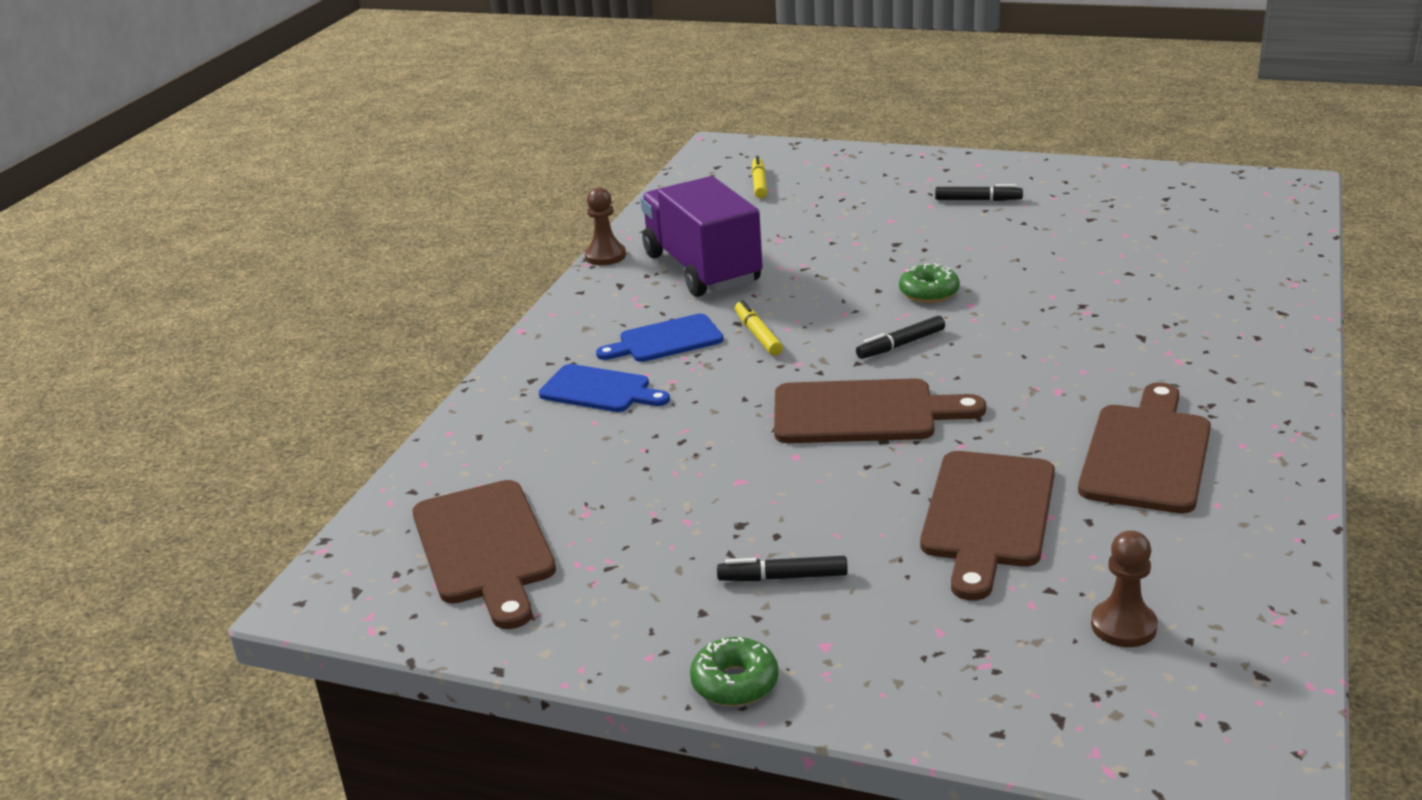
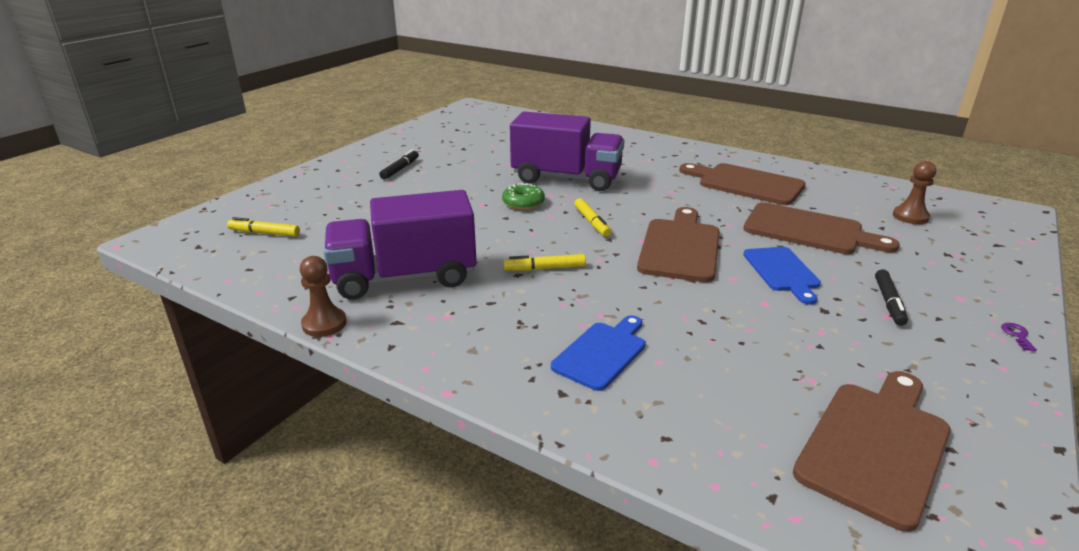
camera: 80 degrees left, 0 degrees up
(485, 548) = (875, 445): brown cutting board -> brown cutting board turned 45 degrees counterclockwise
(666, 340) = (527, 309): blue cutting board -> blue cutting board (782, 271)
(735, 683) = (1017, 335): green donut -> purple key
(900, 345) = (591, 222): black marker -> yellow marker
(1038, 306) = (566, 178): none -> purple truck

